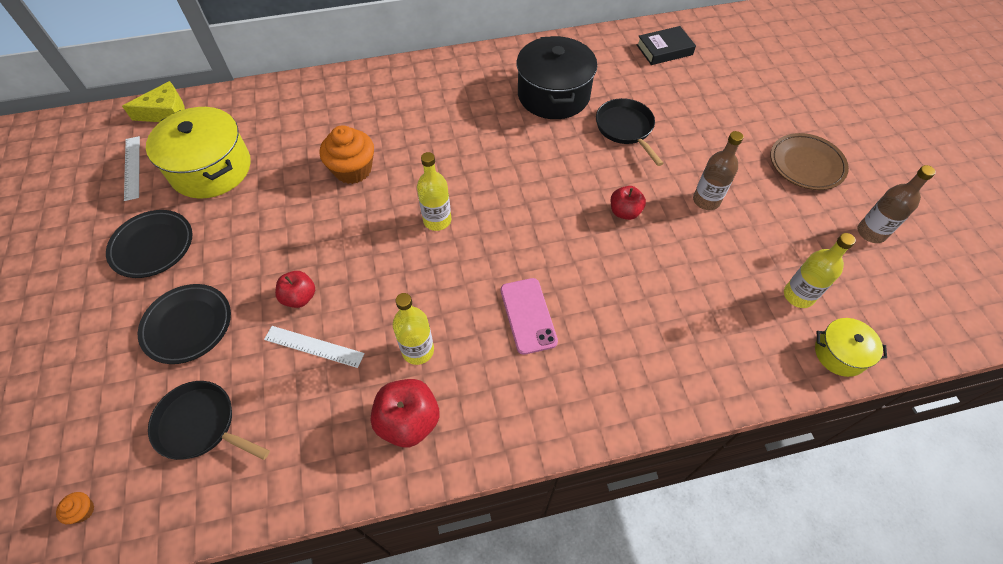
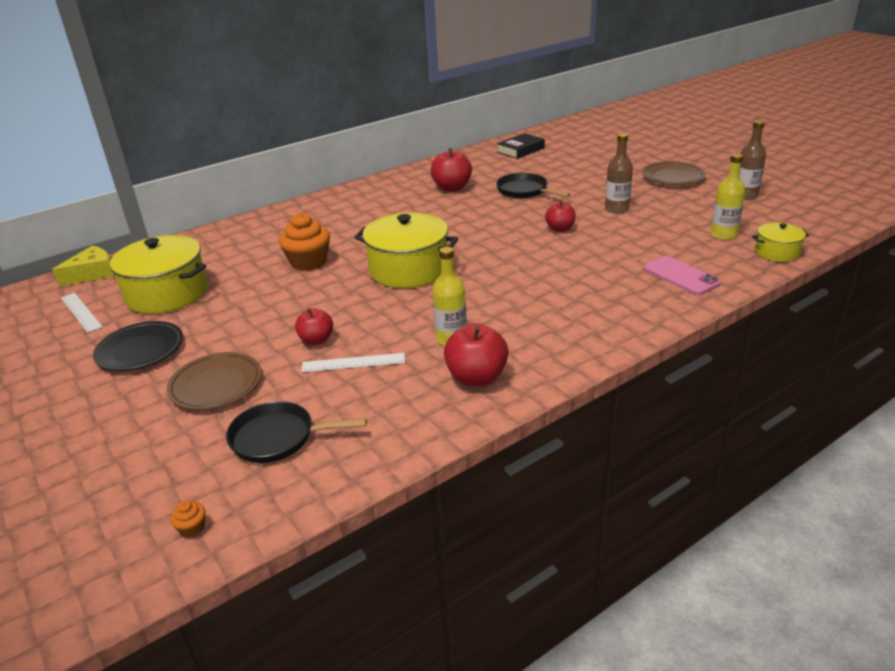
camera: 20 degrees left, 25 degrees down
(188, 325) = (216, 385): black plate -> brown plate
(437, 220) = (408, 269): yellow bottle -> yellow pot
(528, 315) = (529, 296): pink phone -> pink phone (681, 276)
(553, 95) = (452, 188): black pot -> red apple

